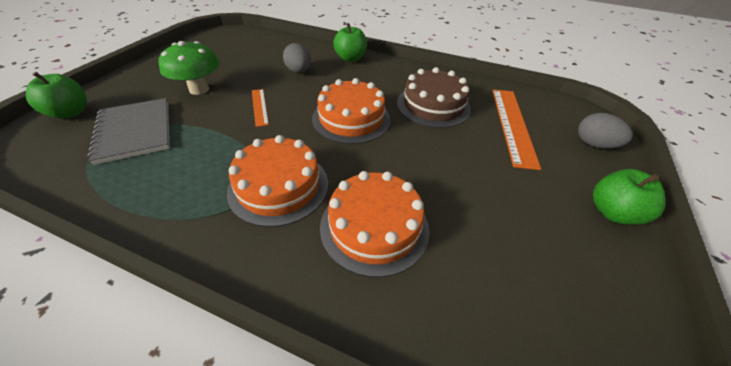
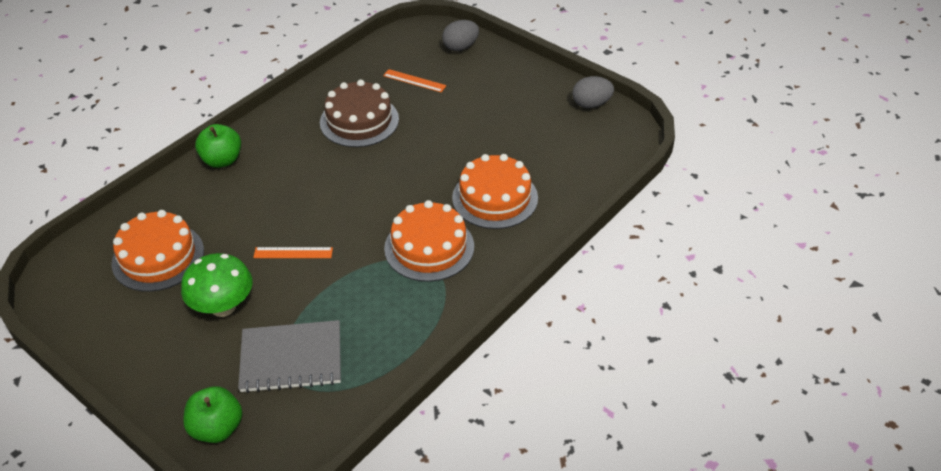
camera: 70 degrees left, 0 degrees up
(299, 71) = (228, 211): grey egg -> grey egg (591, 104)
(351, 119) = (352, 184): orange cake -> orange cake (158, 257)
(513, 125) = (414, 80): orange ruler -> orange ruler, size x0.52
(612, 212) = (528, 75): green apple -> none

